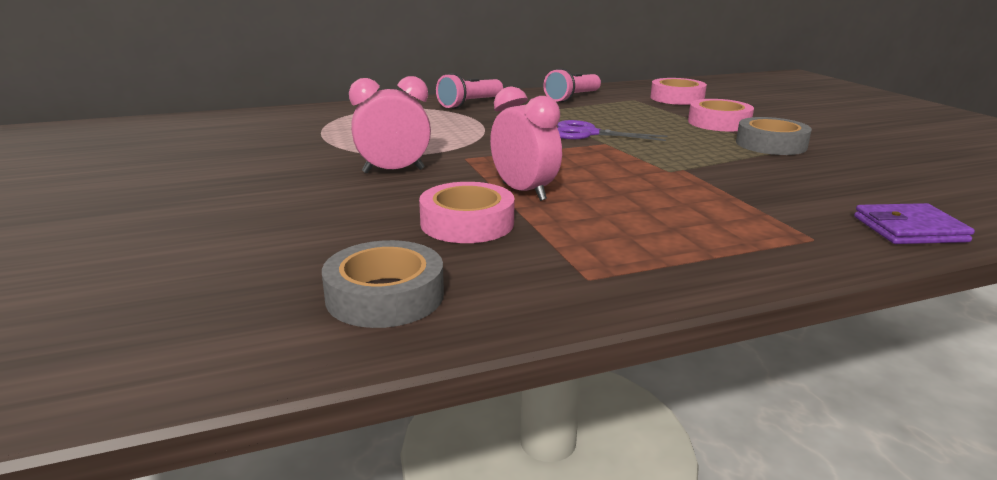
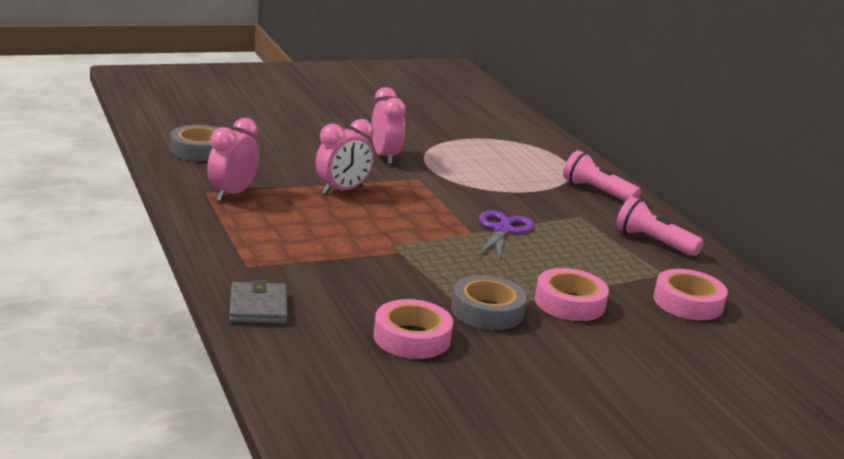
camera: 85 degrees right, 0 degrees up
(467, 223) = (287, 171): pink tape -> pink tape (412, 338)
(580, 257) = (232, 194): none -> pink clock
(909, 229) = (258, 307): purple wallet -> grey wallet

